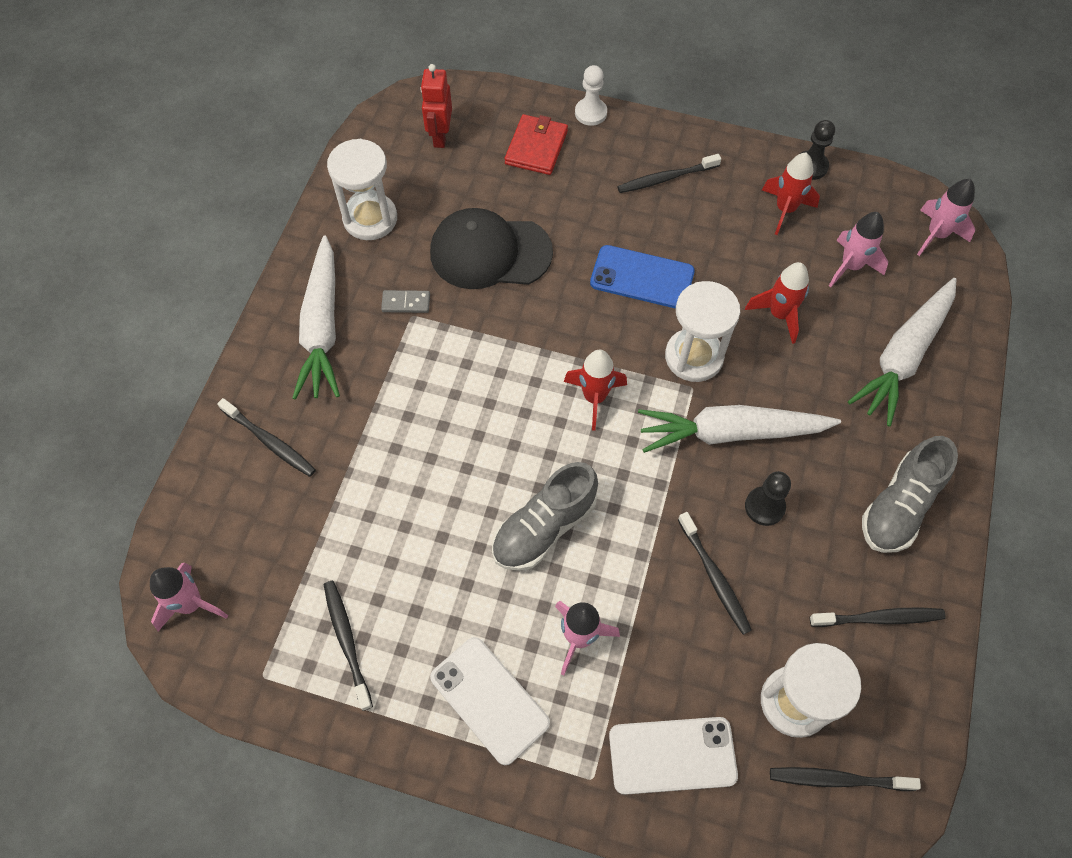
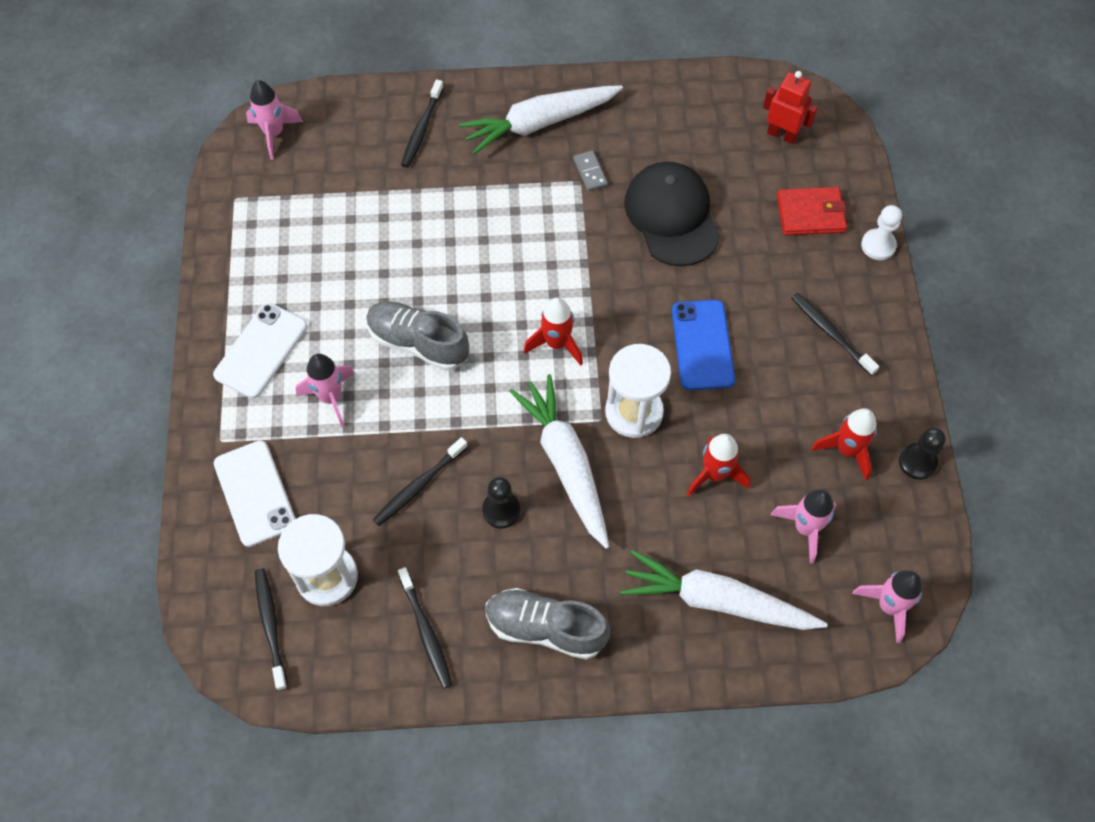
camera: 70 degrees right, 0 degrees up
(347, 641) = (277, 241): black toothbrush -> none
(370, 219) = (664, 116): white hourglass -> none
(440, 136) = (782, 134): red robot -> red robot turned 45 degrees clockwise

